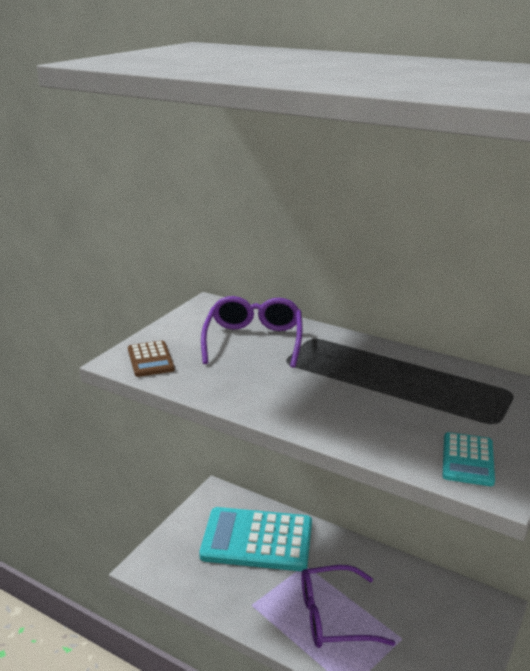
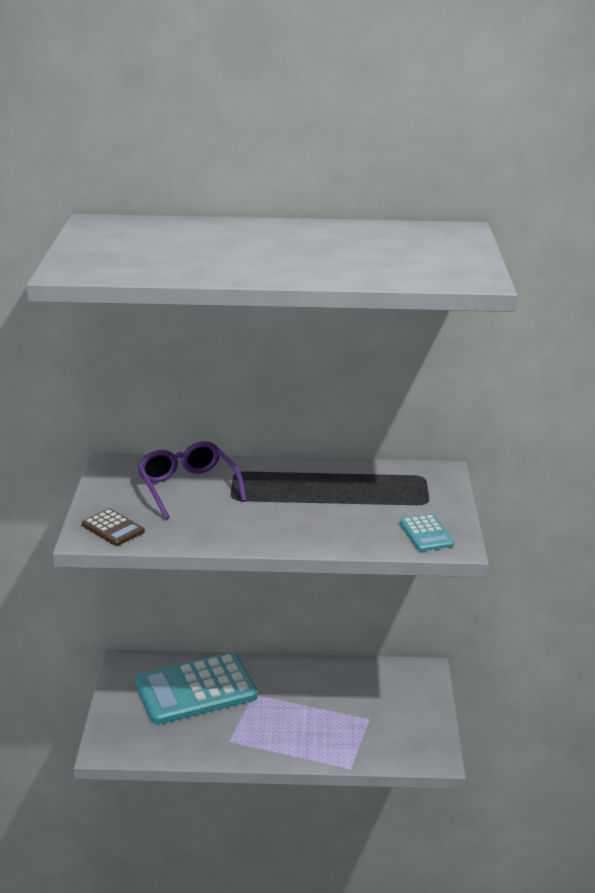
camera: 30 degrees left, 0 degrees up
(333, 617) = (305, 724): purple glasses -> none

